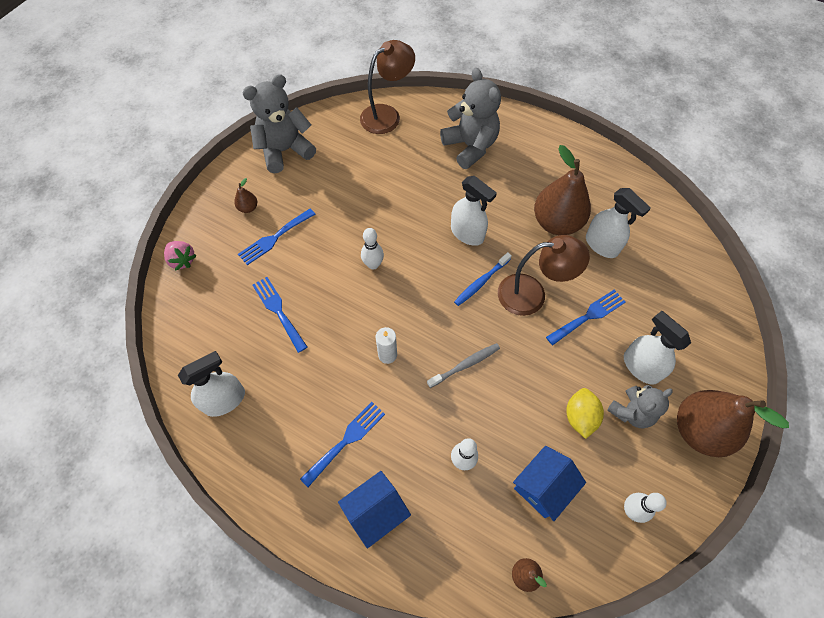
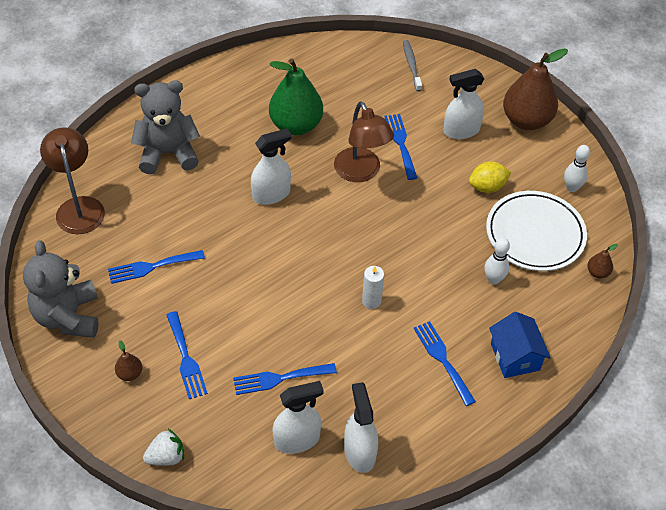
camera: 70 degrees left, 10 degrees down
(182, 260) = (166, 457): pink strawberry -> white strawberry
(352, 181) = (151, 267): none -> blue fork
(373, 264) = (266, 281): white bowling pin -> none
(465, 365) = (408, 246): grey toothbrush -> grey toothbrush (411, 65)
(481, 282) = (330, 204): blue toothbrush -> none
(532, 294) = (361, 172): brown lamp -> brown lamp turned 135 degrees clockwise
(543, 487) = (535, 234): blue house -> white plate
(556, 223) = (296, 125): brown pear -> green pear
(580, 417) = (487, 187): yellow lemon -> yellow lemon turned 45 degrees counterclockwise
(601, 245) = (336, 105): white spray bottle -> white spray bottle (297, 439)
(631, 412) = (496, 153): grey teddy bear -> none

